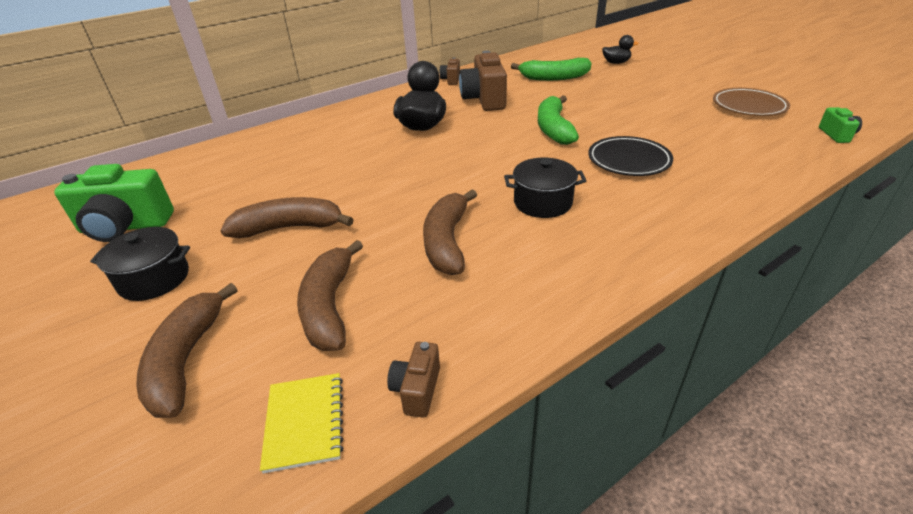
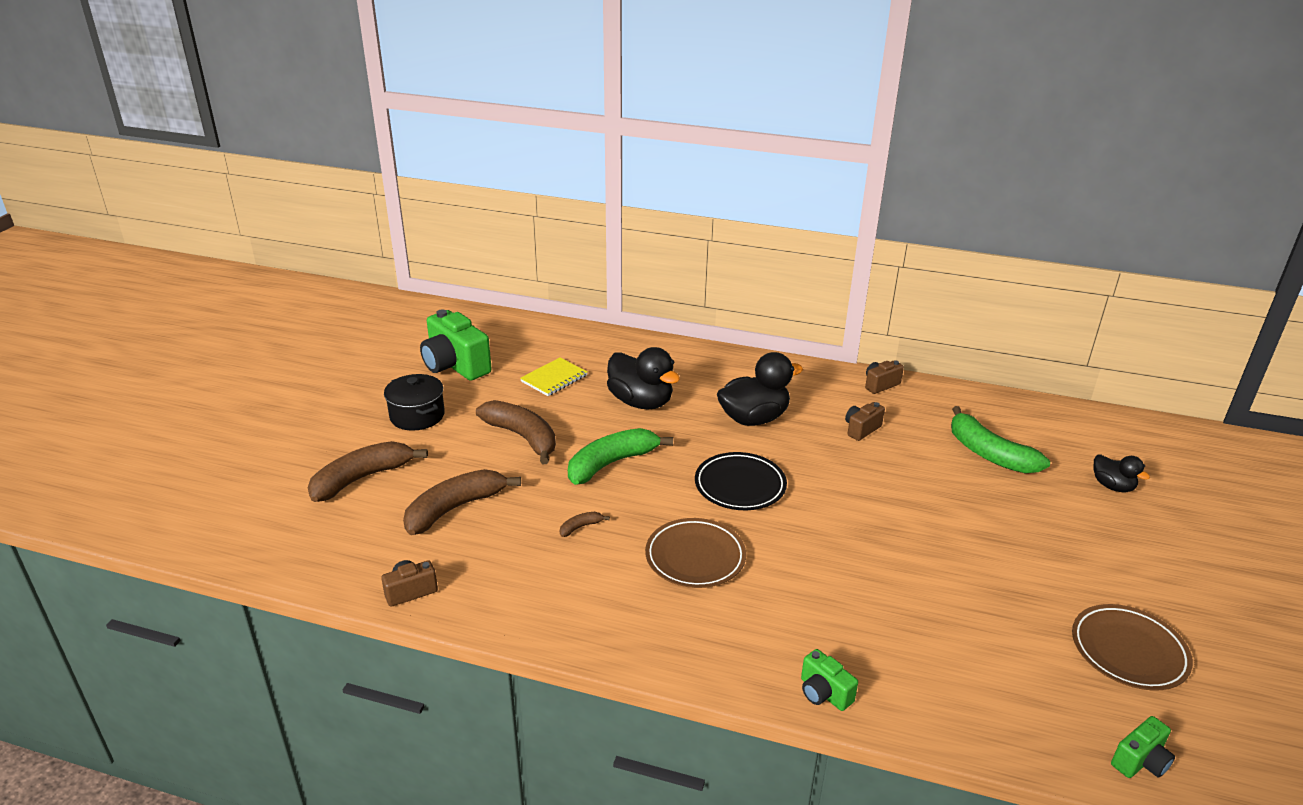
camera: 50 degrees right, 5 degrees down
(305, 422) = (351, 557): yellow notebook -> yellow notebook (554, 378)
(336, 158) = (641, 402): none -> black duck
(447, 241) = (580, 527): brown banana -> brown banana, size x0.42
(484, 100) = (861, 429): brown camera -> brown camera, size x0.50
(543, 202) = (695, 557): black pot -> brown plate
(553, 129) = (853, 506): green banana -> green banana (611, 463)
(628, 160) = (843, 587): black plate -> black plate (740, 486)
(728, 206) = (824, 693): none -> green camera

